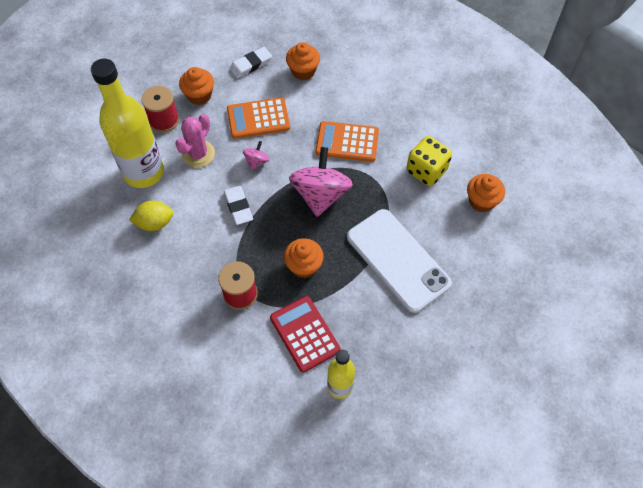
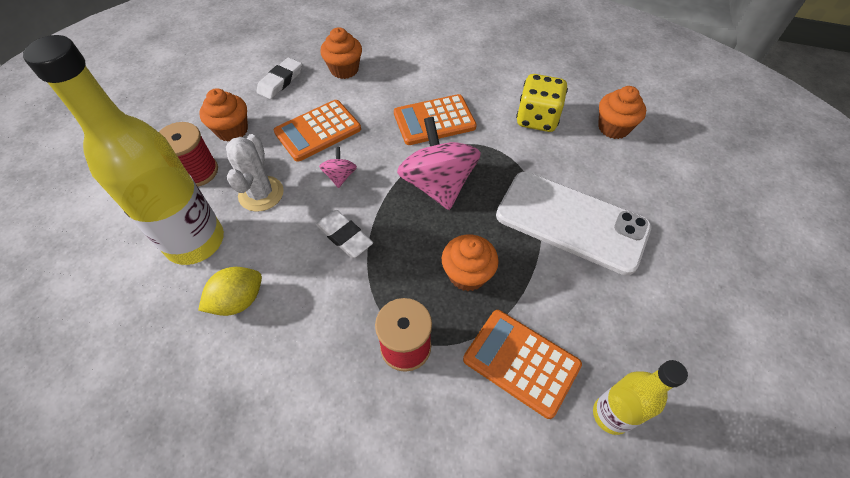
camera: 25 degrees left, 5 degrees down
(198, 154) = (261, 194): pink cactus -> white cactus
(304, 334) = (521, 362): red calculator -> orange calculator

